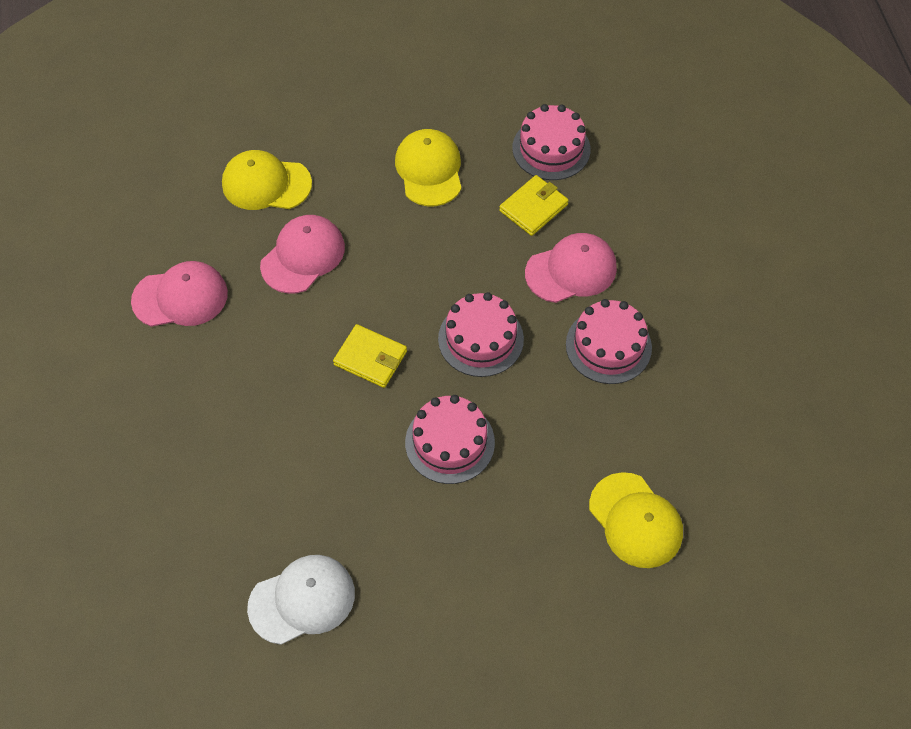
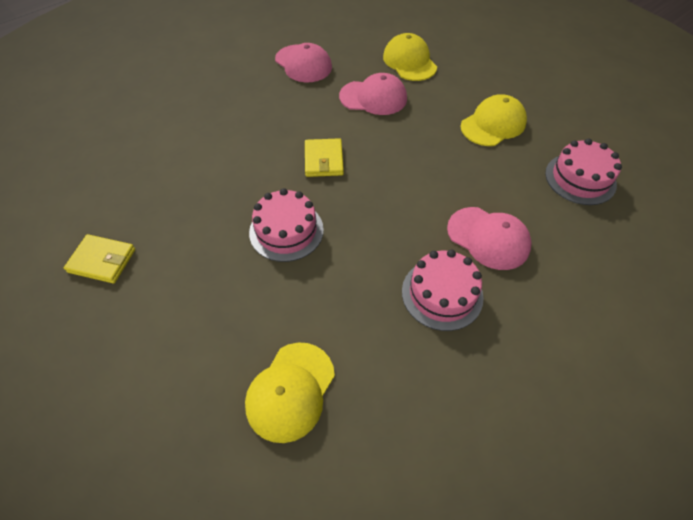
camera: 60 degrees right, 5 degrees down
(302, 600) = (121, 206): white cap -> none
(480, 339) = (384, 210): pink cake -> none
(533, 208) = (520, 191): yellow wallet -> yellow wallet (102, 261)

